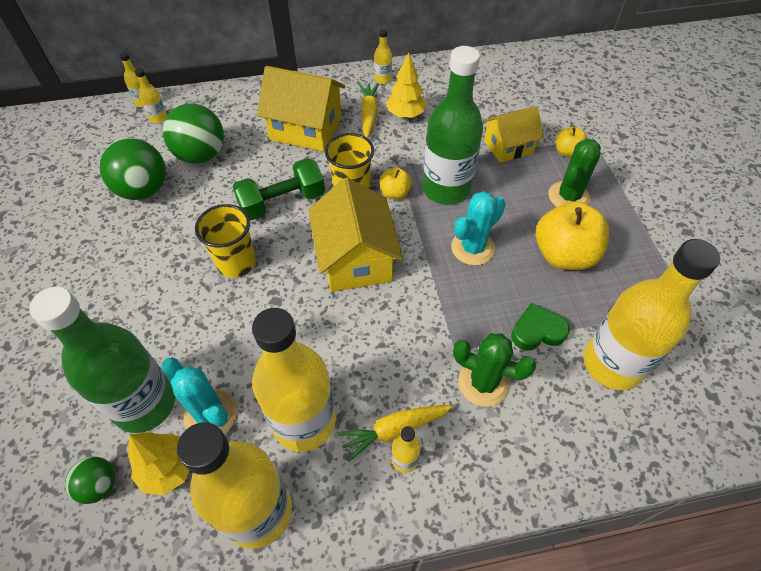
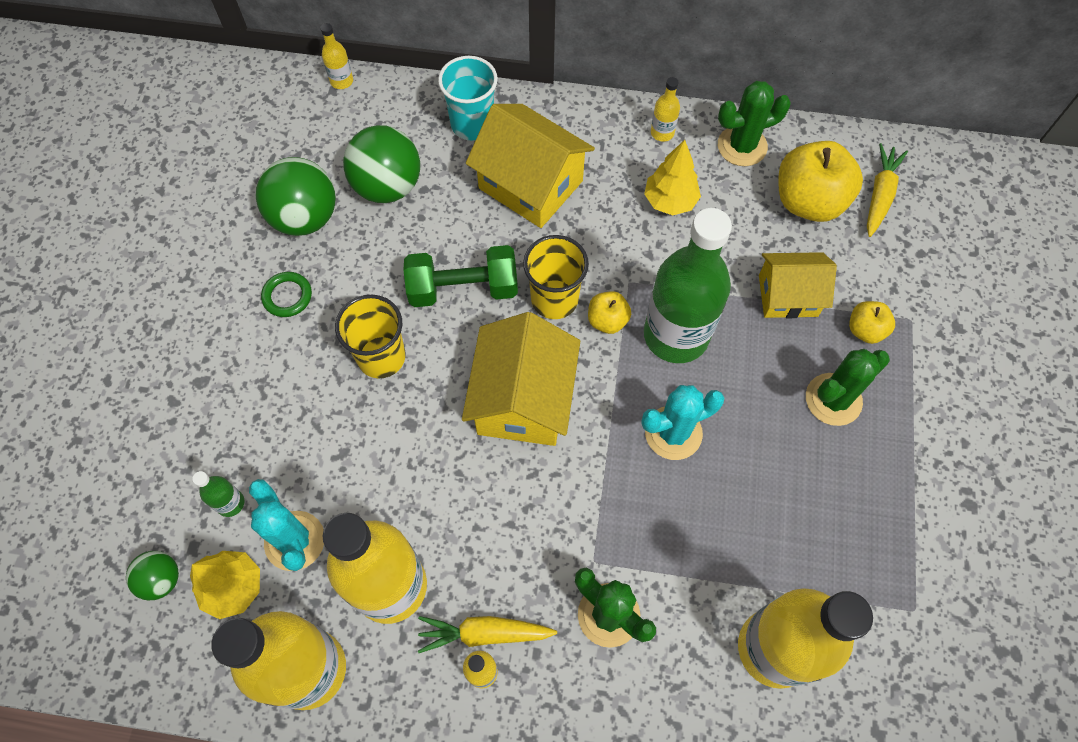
camera: 20 degrees right, 10 degrees up
(145, 404) = (230, 503): green bottle -> green bottle, size x0.40
(146, 244) = (287, 296): none -> green ring
(158, 118) = (352, 112): yellow bottle -> none
(250, 105) = (472, 124): none -> turquoise cup
(369, 114) = (621, 186): yellow carrot -> yellow carrot (880, 195)
(438, 74) = (742, 146): none -> green cactus
(537, 331) = (702, 573): green heart -> none
(563, 255) = (785, 482): yellow apple -> yellow apple (808, 201)

